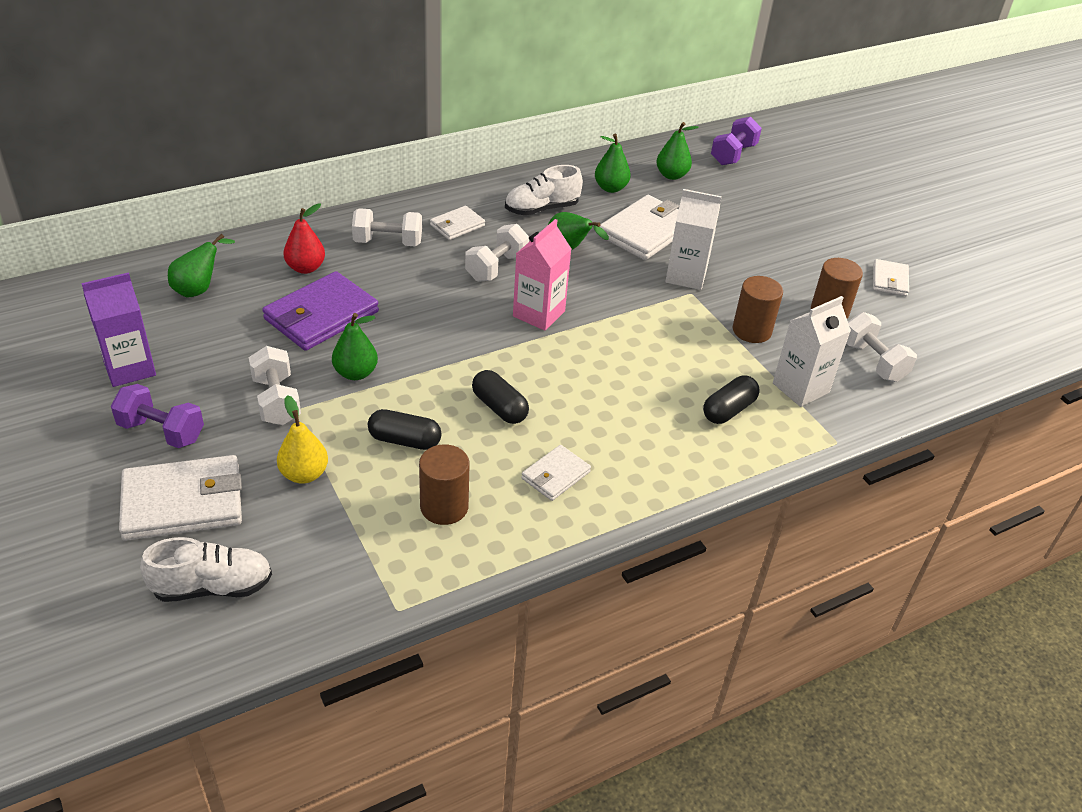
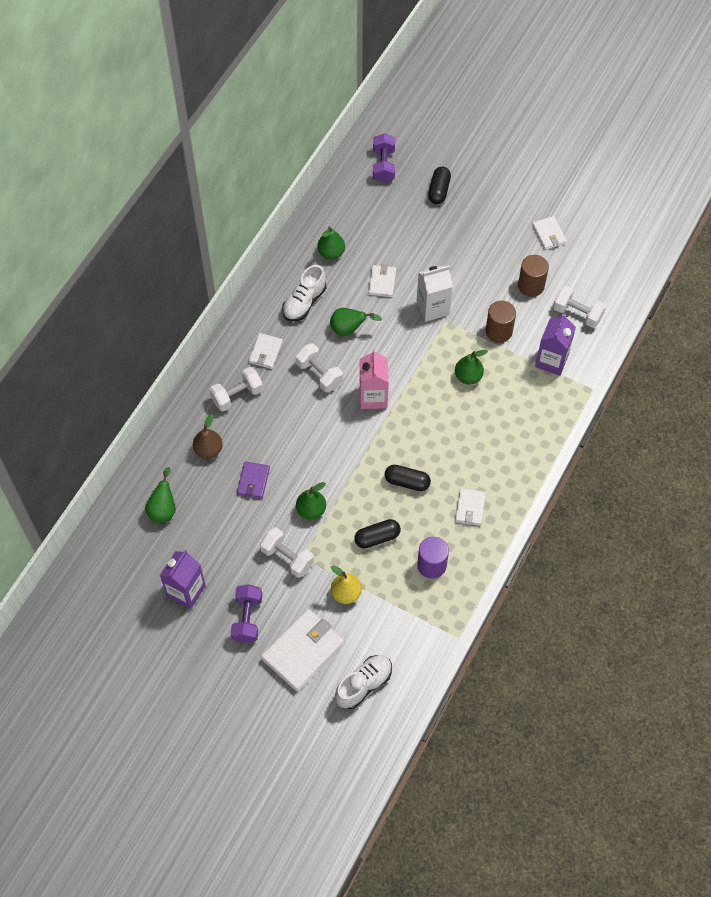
camera: 30 degrees left, 20 degrees up
(161, 431) = (247, 618): purple dumbbell -> purple dumbbell turned 75 degrees counterclockwise
(305, 268) = (208, 450): red pear -> brown pear
(321, 315) = (253, 481): purple wallet -> purple wallet, size x0.54
(444, 507) = (431, 565): brown cylinder -> purple cylinder
(496, 267) = (319, 374): white dumbbell -> white dumbbell turned 45 degrees counterclockwise
(646, 232) = (382, 282): white wallet -> white wallet, size x0.54
(671, 175) = (359, 214): green pear -> green pear (468, 376)
(728, 410) = (525, 403): black capsule -> black capsule (439, 190)
(800, 388) = (551, 361): white carton -> purple carton

